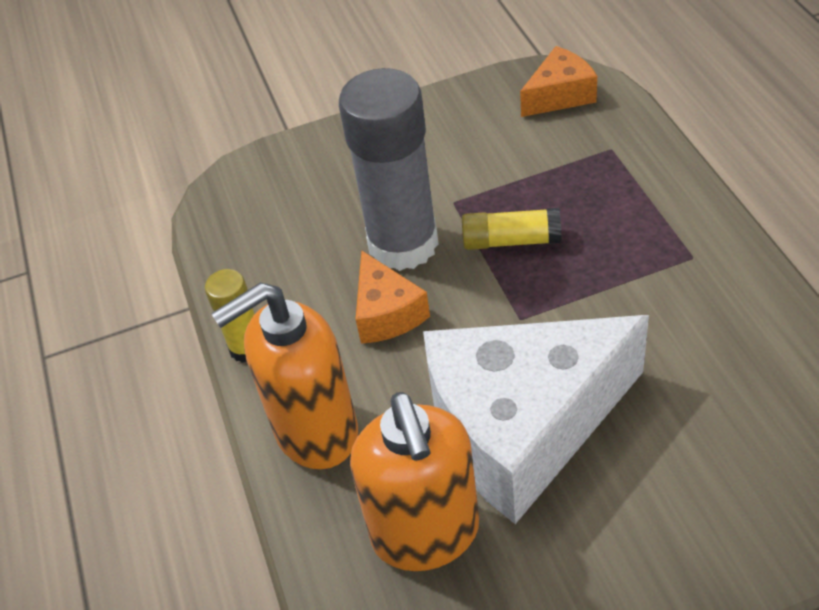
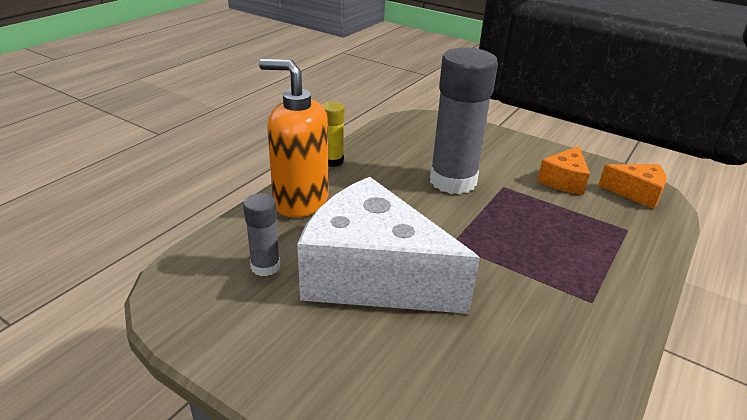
camera: 45 degrees right, 15 degrees down
(387, 313) = (400, 194): orange cheese -> orange cheese (564, 181)
(426, 534) = (265, 266): orange soap dispenser -> grey glue stick
(511, 240) = (503, 217): yellow glue stick -> none

